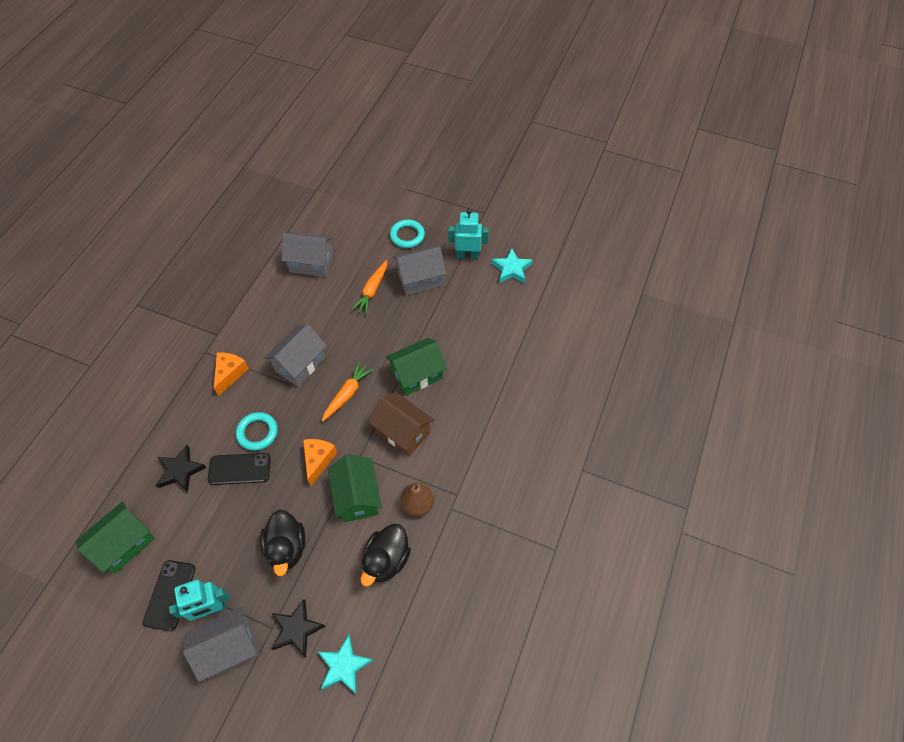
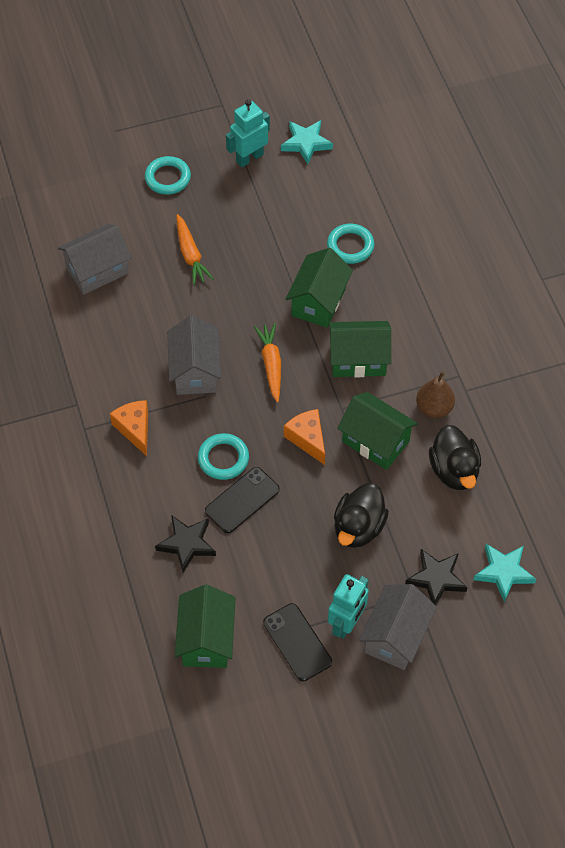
camera: 40 degrees left, 0 degrees up
(286, 548) = (358, 527): black duck -> black duck turned 75 degrees clockwise
(402, 432) = (358, 360): brown house -> green house
(420, 279) = (227, 212): grey house -> none
(473, 353) = (350, 246): none -> turquoise ring

